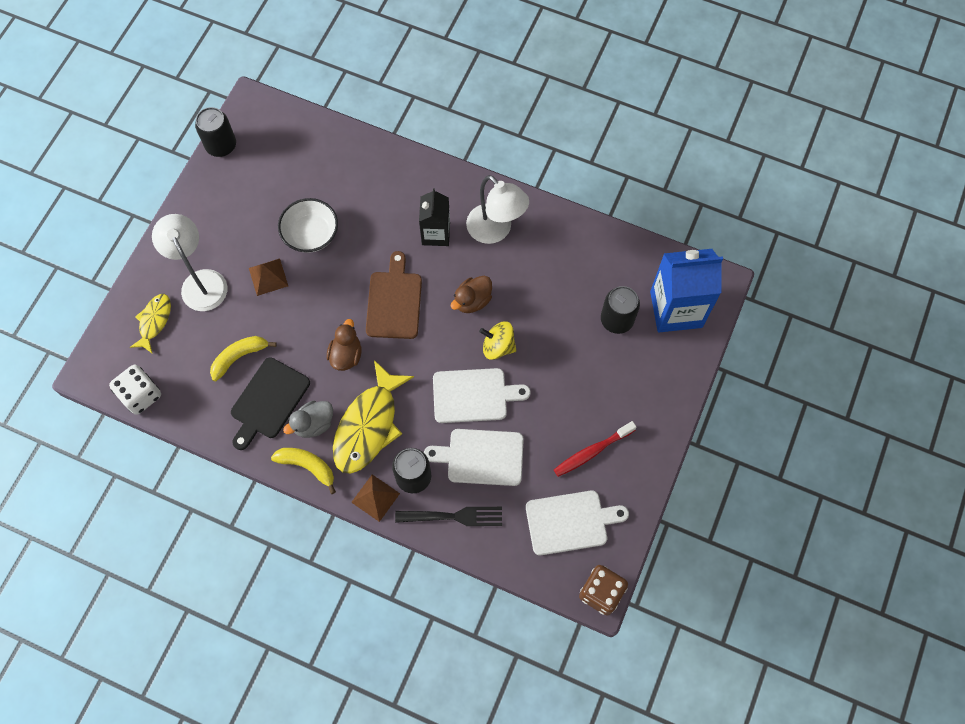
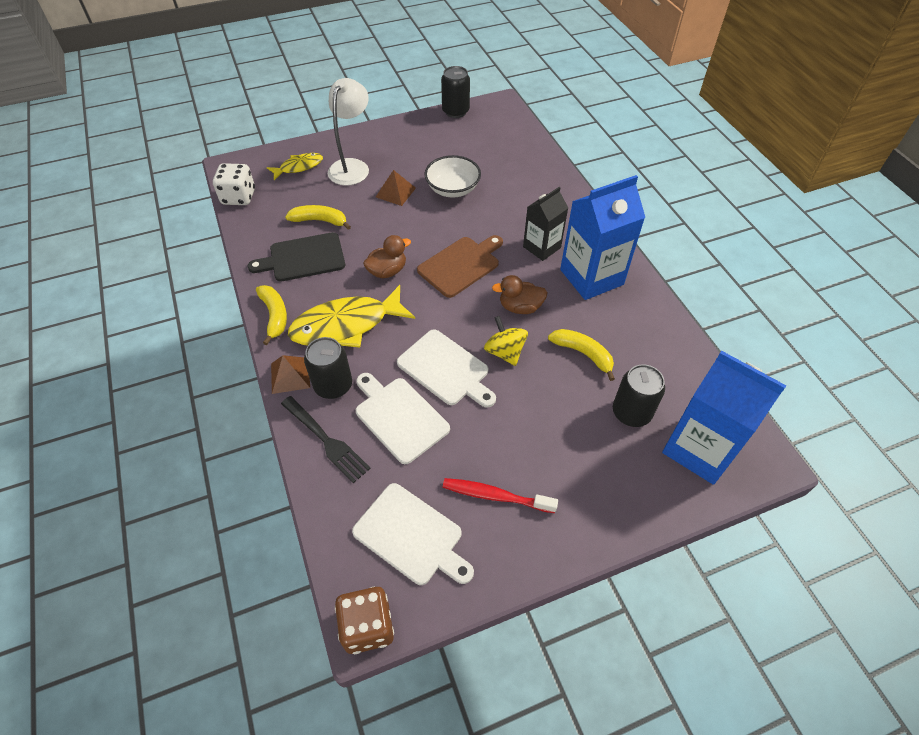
camera: 45 degrees right, 15 degrees down
(313, 424) = (312, 294): grey duck -> none
(495, 231) = (591, 277): white lamp -> blue carton
(549, 301) = (583, 354): none -> yellow banana

